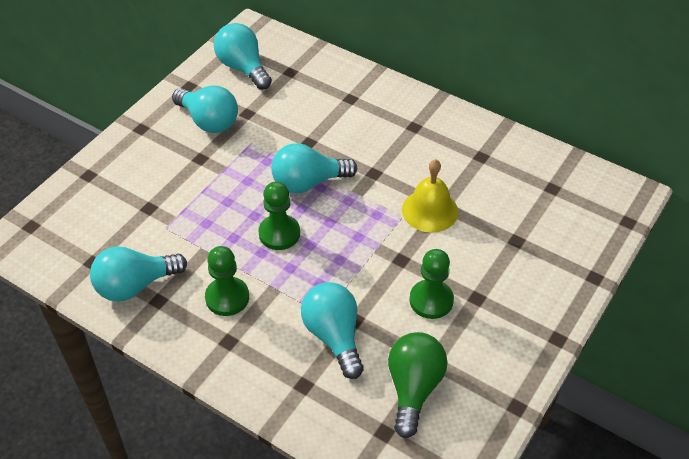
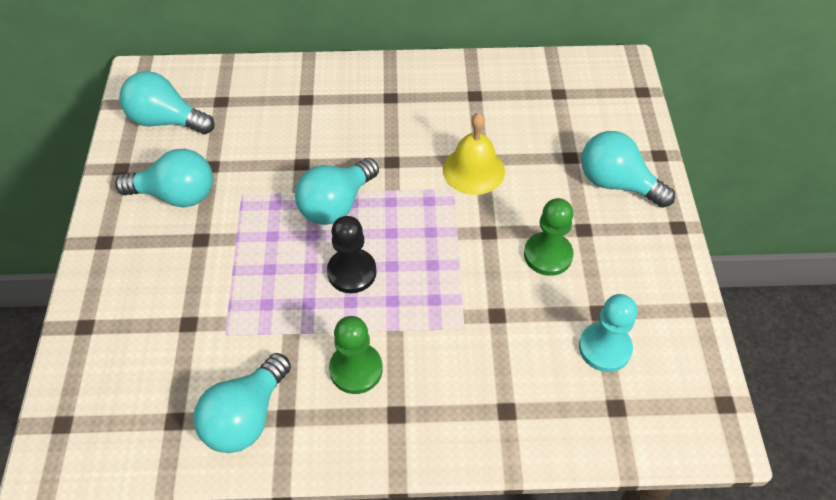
camera: 35 degrees left, 5 degrees up
(279, 233) = (352, 272): green pawn -> black pawn
(334, 336) = (492, 343): turquoise light bulb -> turquoise light bulb (616, 183)
(413, 388) = (604, 348): green light bulb -> turquoise pawn

